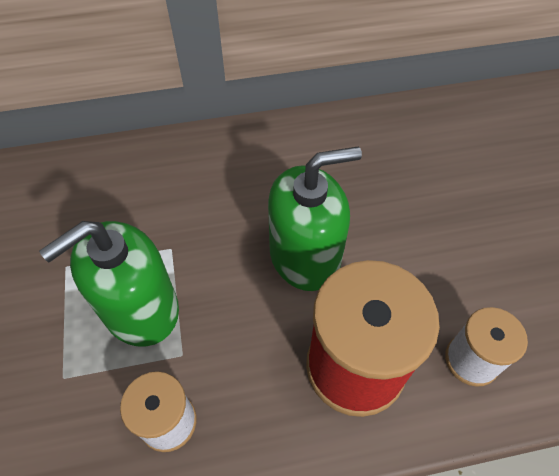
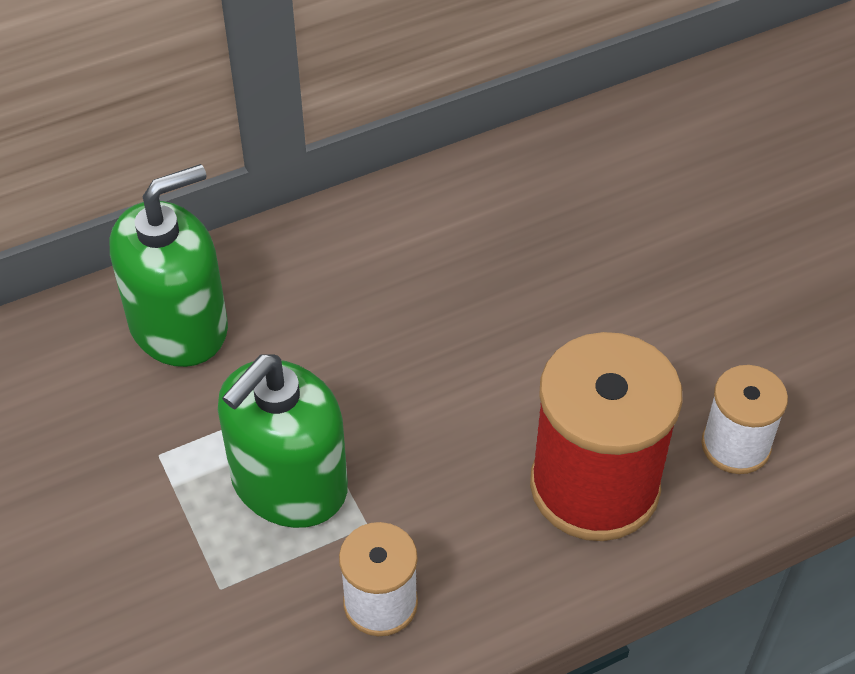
camera: 15 degrees left, 5 degrees down
(305, 256) = (488, 368): green soap dispenser -> green soap dispenser (179, 325)

